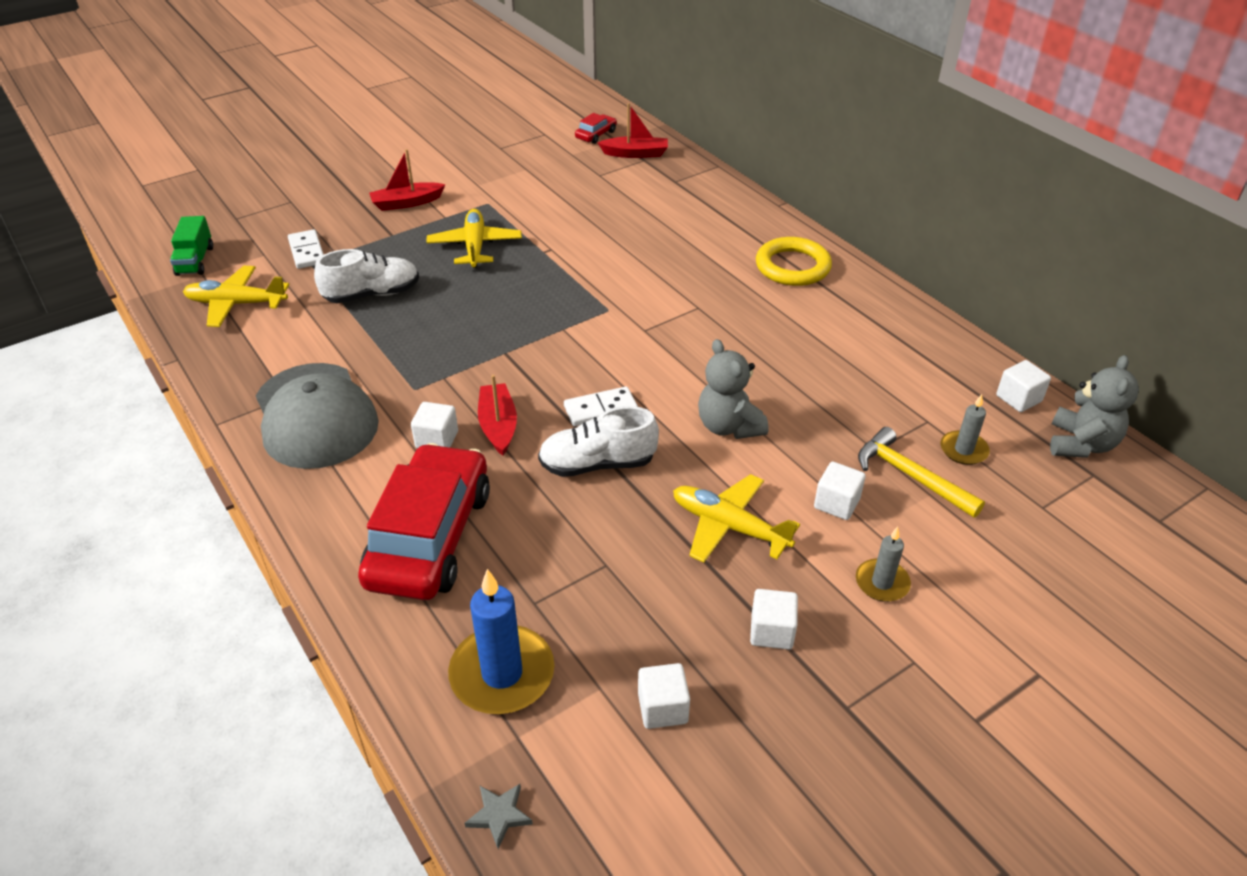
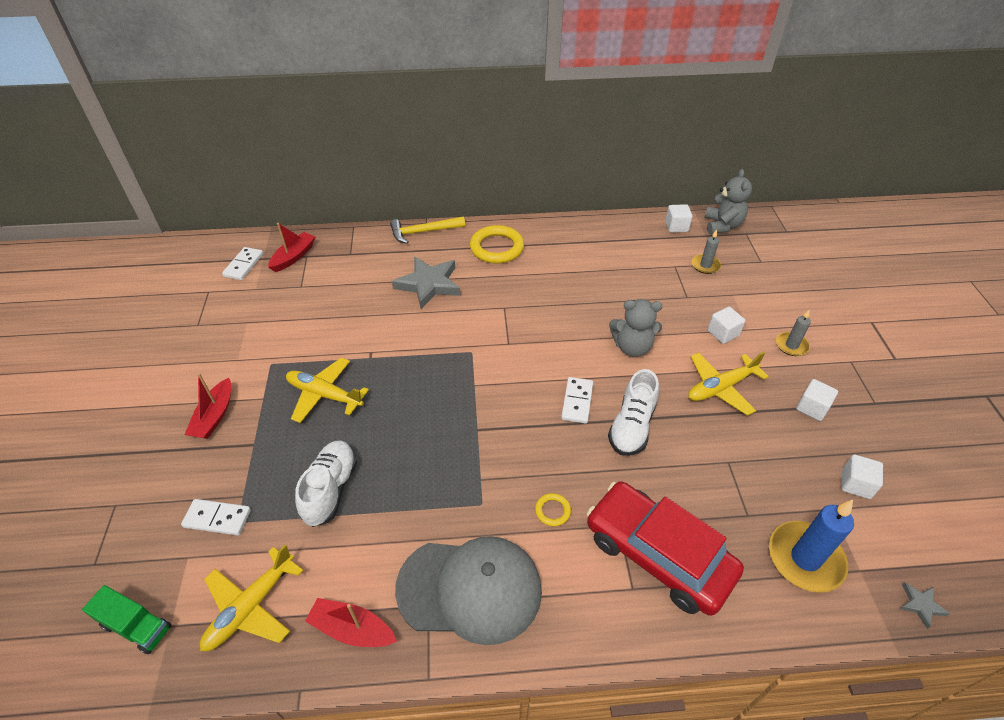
camera: 60 degrees left, 5 degrees up
(437, 440) = (552, 511): white cube -> yellow ring
(498, 426) = (559, 466): red boat -> red boat (352, 629)
(596, 135) = (244, 265): red car -> white domino
(681, 245) = (429, 284): none -> grey star
(910, 475) = (715, 294): yellow hammer -> yellow hammer (423, 232)
(1081, 444) = (722, 225): grey teddy bear -> grey teddy bear turned 45 degrees clockwise

